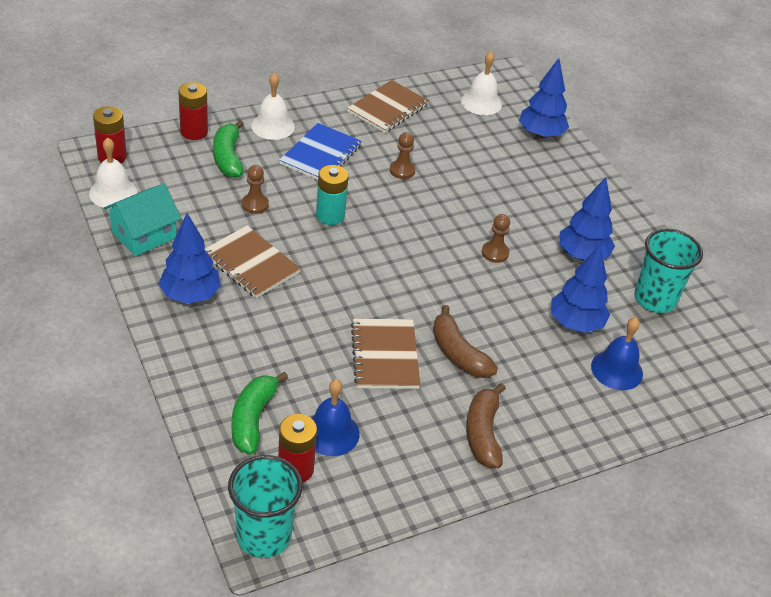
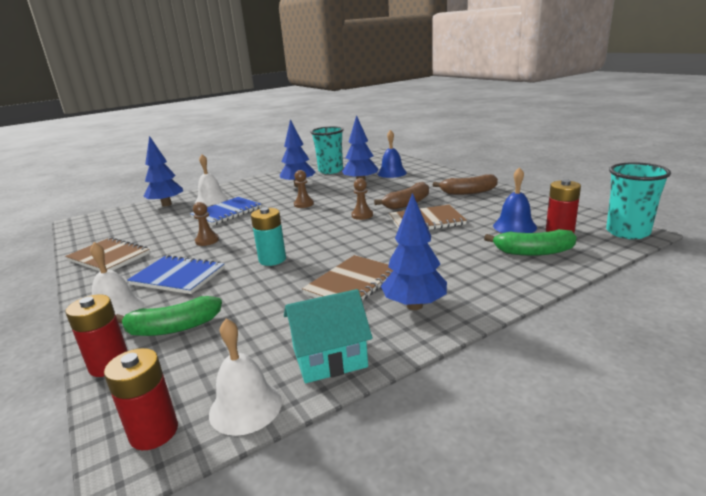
camera: 90 degrees left, 20 degrees down
(144, 235) = (329, 357): turquoise house -> turquoise house turned 60 degrees counterclockwise
(255, 204) = (260, 297): brown pawn -> brown pawn (362, 215)
(481, 102) = (116, 225): white bell -> white bell (211, 199)
(489, 184) = (226, 212): none -> blue notebook

